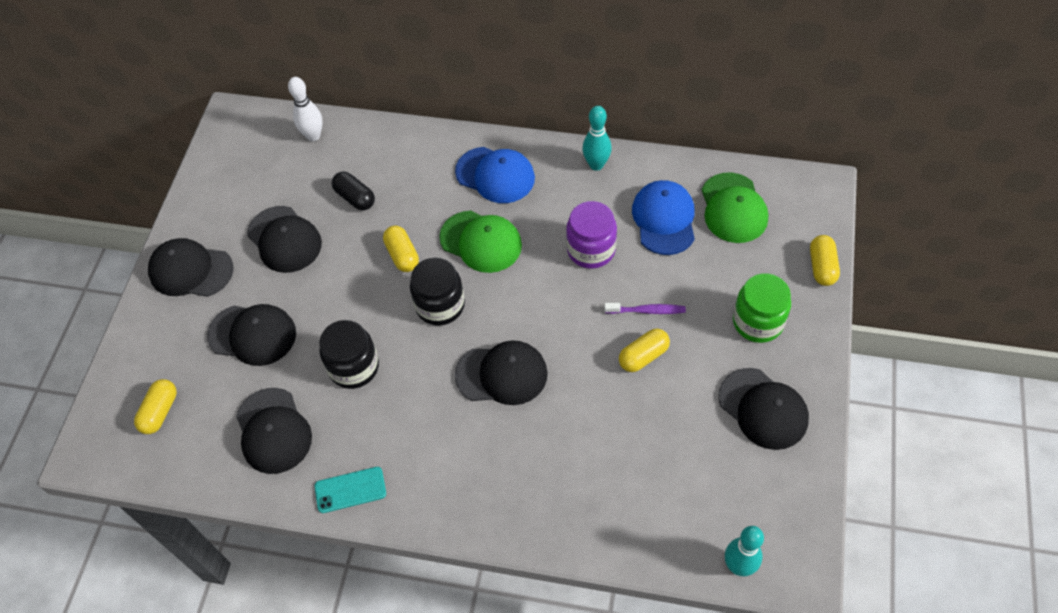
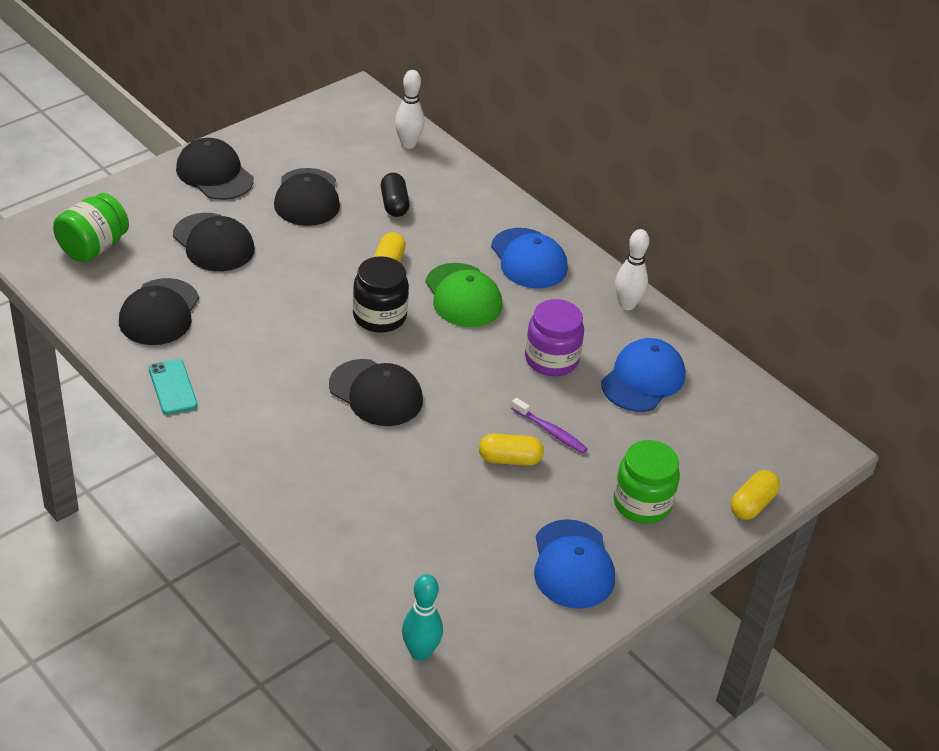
camera: 30 degrees right, 15 degrees down
(160, 412) = (93, 247): yellow capsule -> green jar
(350, 490) = (172, 387): turquoise phone -> turquoise phone turned 45 degrees clockwise
(354, 367) = (265, 312): black jar -> none
(596, 165) = (627, 305): turquoise bowling pin -> white bowling pin
(733, 208) = (718, 411): green cap -> none
(763, 409) = (573, 565): black cap -> blue cap

